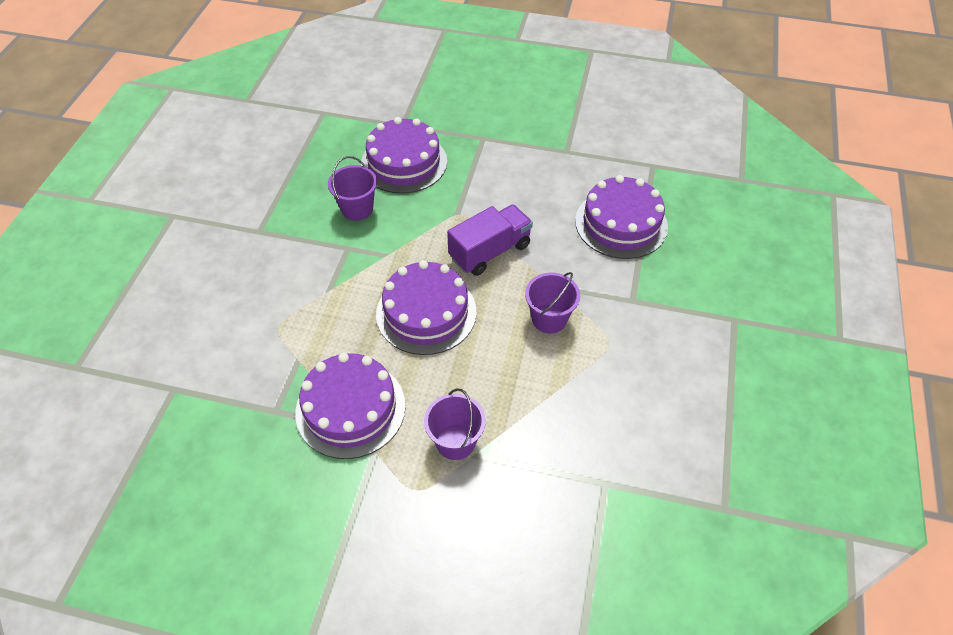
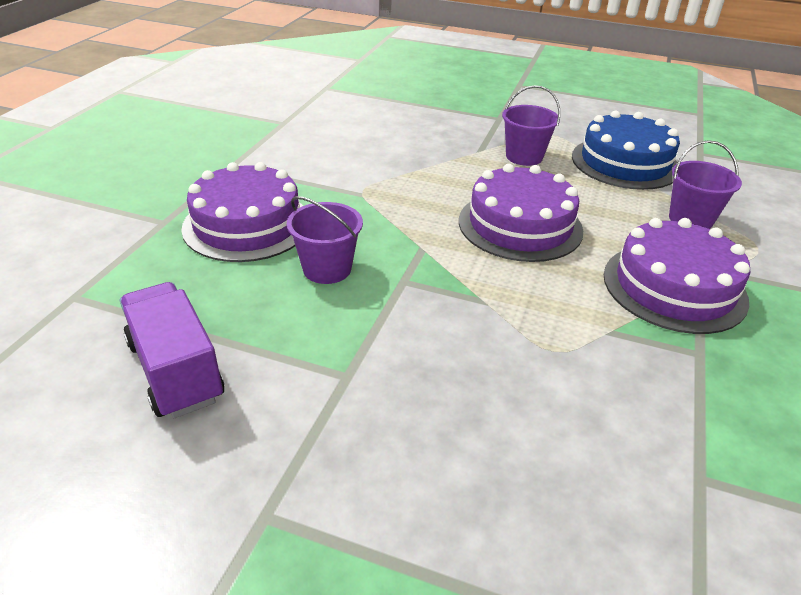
camera: 85 degrees left, 15 degrees down
(490, 251) = (428, 178): purple truck -> purple truck (176, 371)
(559, 403) = (625, 163): none -> blue cake
(621, 223) = (401, 110): purple cake -> none

